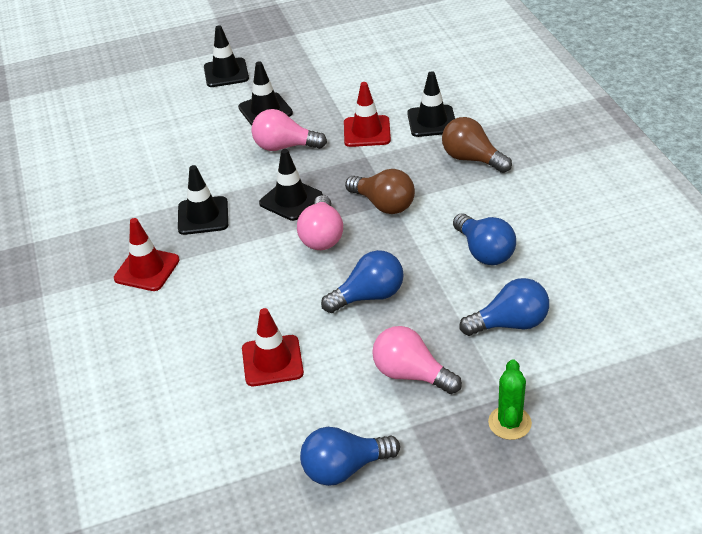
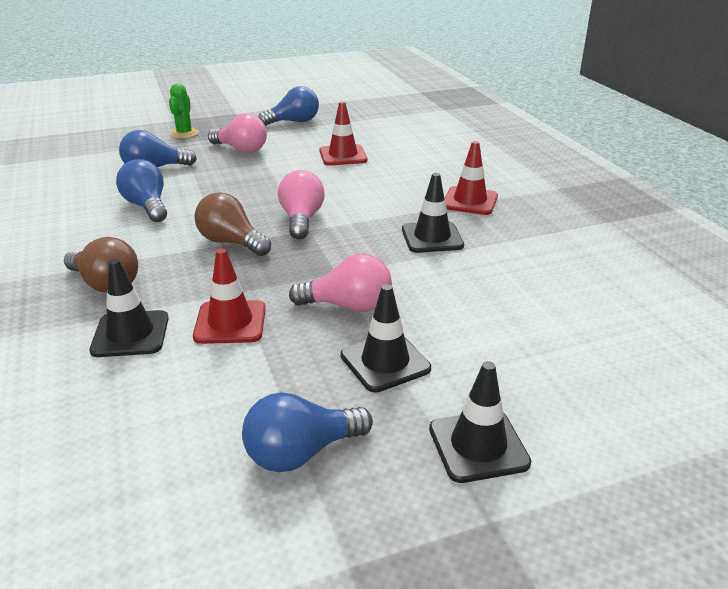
camera: 175 degrees right, 10 degrees down
(291, 200) = (335, 249): black traffic cone -> none
(369, 296) = (263, 183): blue light bulb -> blue light bulb (301, 453)

